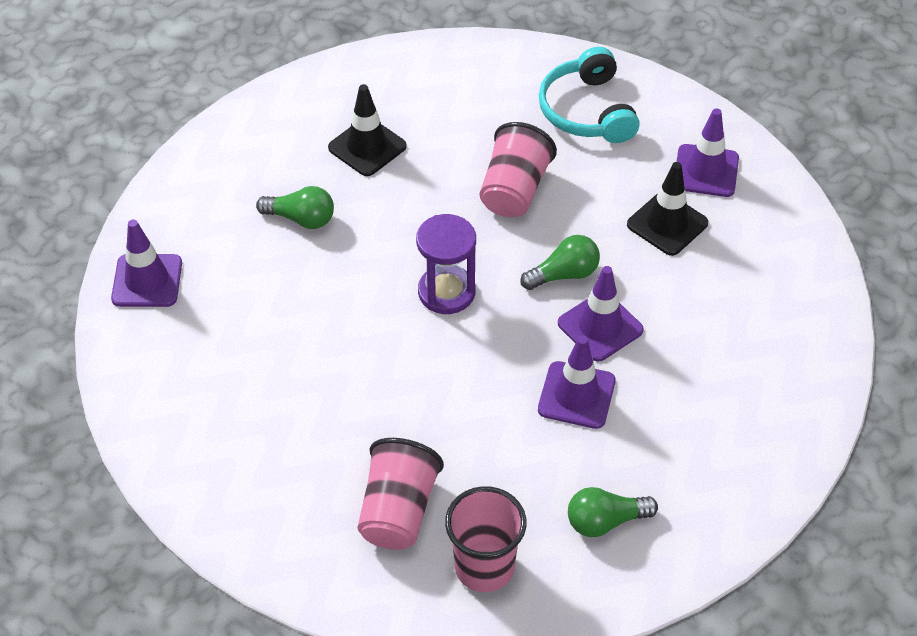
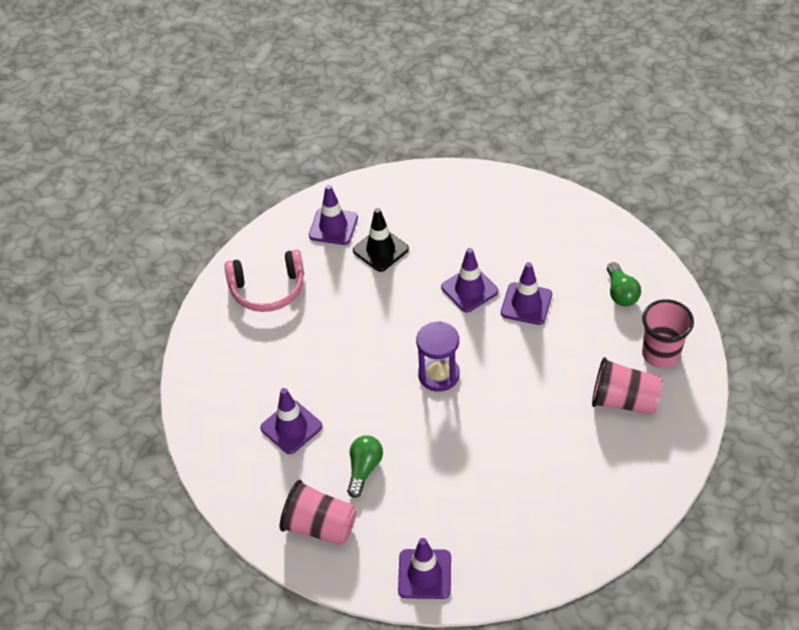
camera: 85 degrees left, 0 degrees up
(367, 147) = (291, 427): black traffic cone -> purple traffic cone
(514, 190) = (343, 334): pink cup -> pink cup (320, 526)
(564, 274) = (424, 307): green light bulb -> none
(587, 111) = (268, 289): turquoise headphones -> pink headphones

